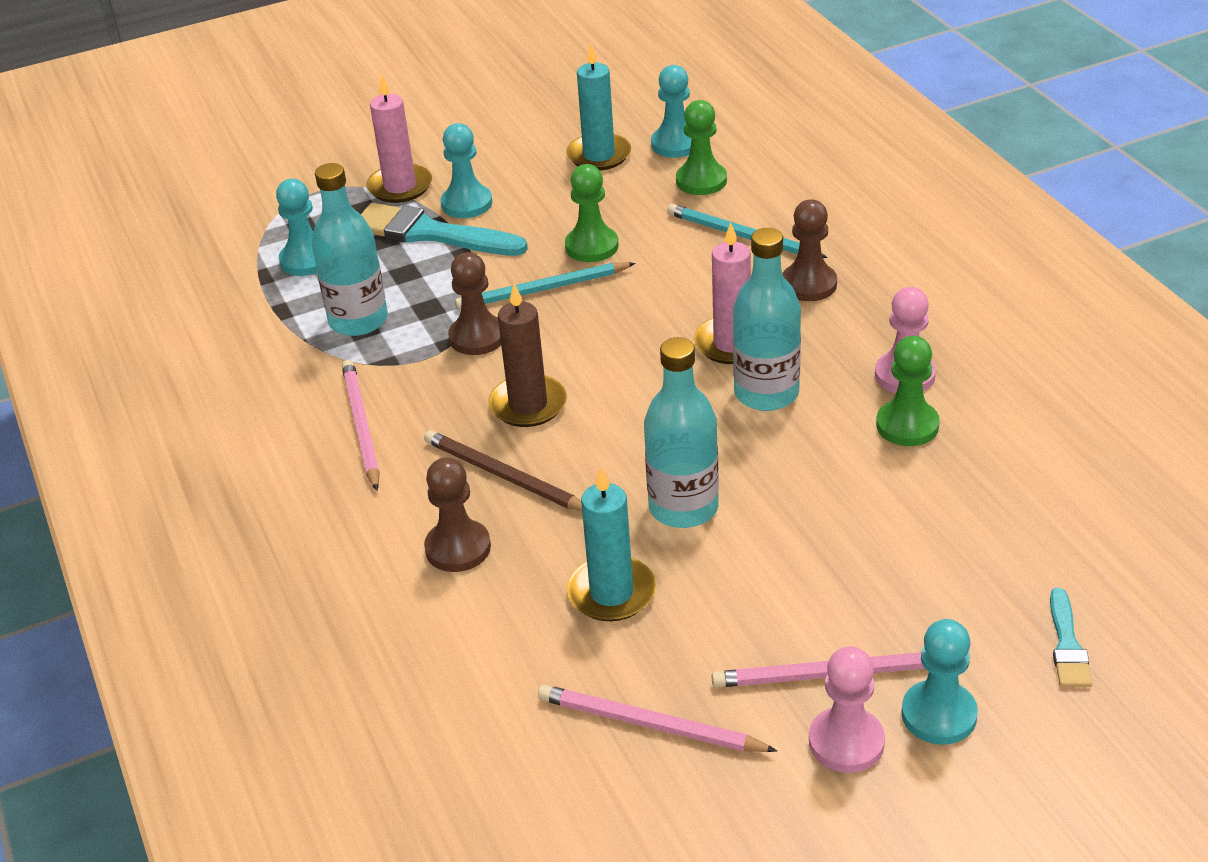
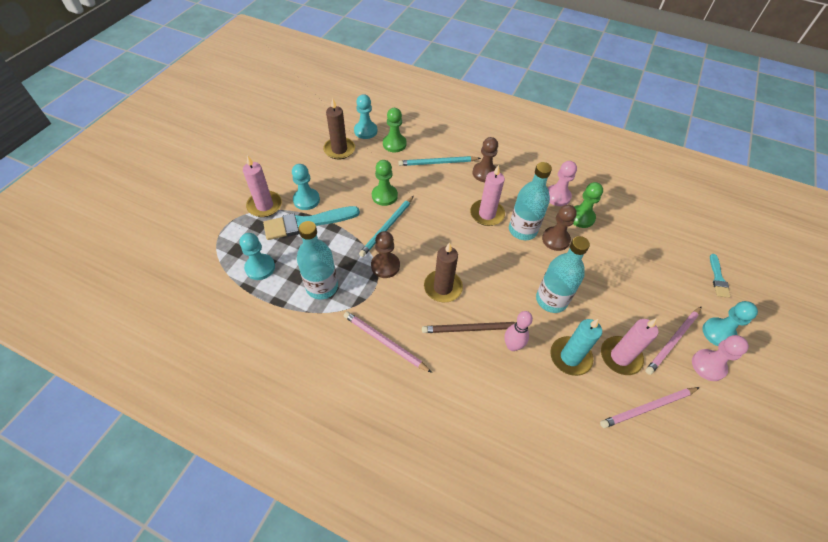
camera: 45 degrees left, 15 degrees up
(458, 548) = (492, 377): brown pawn -> brown pawn (555, 239)
(538, 529) = (512, 346): none -> pink bowling pin
(599, 155) = (339, 150): turquoise candle -> brown candle
(698, 640) = (620, 357): none -> pink candle
(1067, 645) = (718, 278): turquoise brush -> turquoise brush turned 45 degrees clockwise

